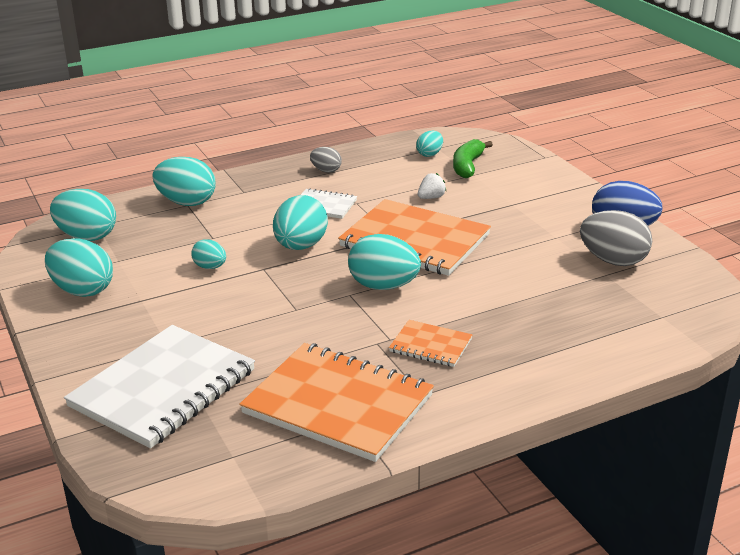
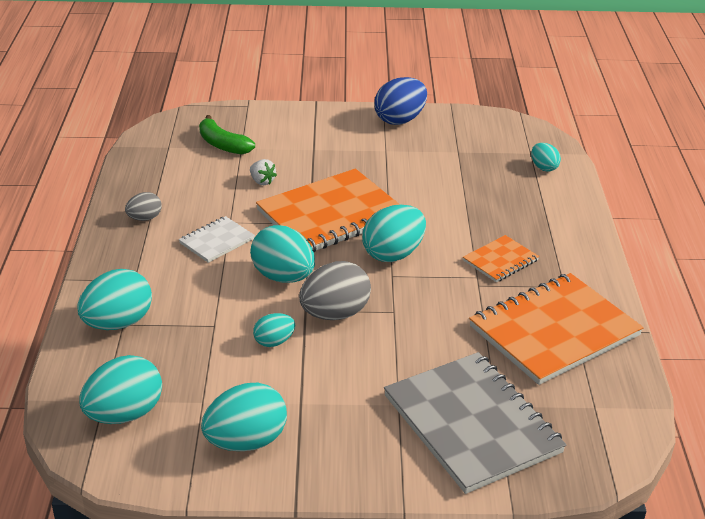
camera: 65 degrees left, 5 degrees up
(163, 388) = (471, 424): white notebook -> grey notebook
(429, 154) = (177, 154): turquoise egg -> turquoise egg (543, 167)
(431, 198) = (262, 181): white strawberry -> white strawberry turned 150 degrees clockwise
(613, 261) = (441, 141): grey egg -> grey egg (335, 314)

